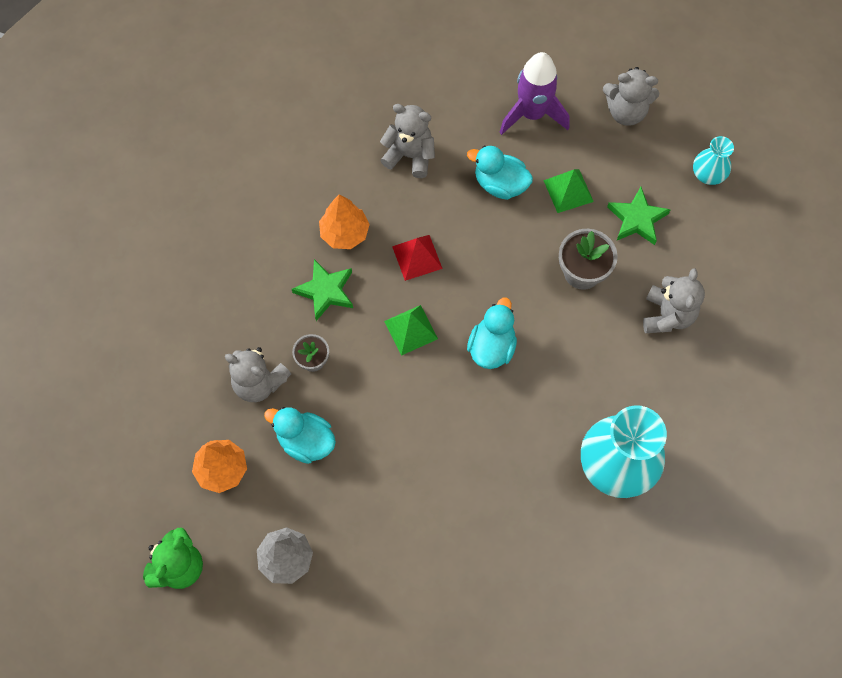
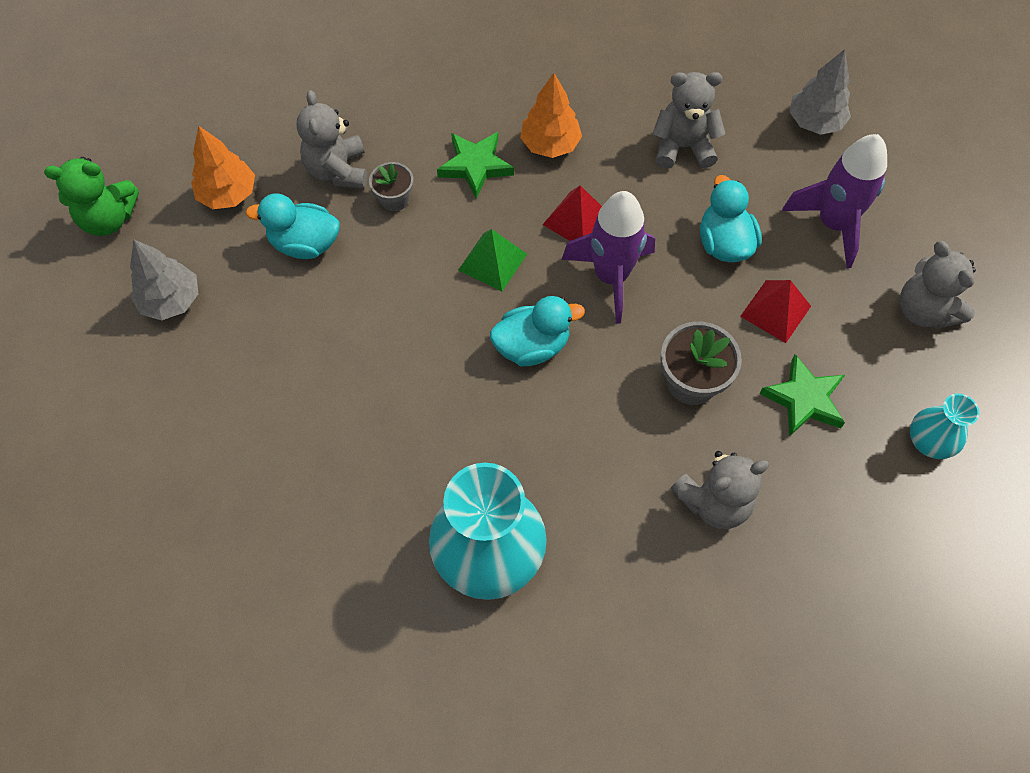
camera: 55 degrees right, 5 degrees down
(305, 441) = (305, 244): turquoise duck -> turquoise duck turned 75 degrees counterclockwise
(410, 155) = (683, 147): grey teddy bear -> grey teddy bear turned 75 degrees counterclockwise
(451, 67) = (814, 122): none -> grey tree
(475, 266) = (611, 276): none -> purple rocket
(568, 191) = (775, 311): green pyramid -> red pyramid

